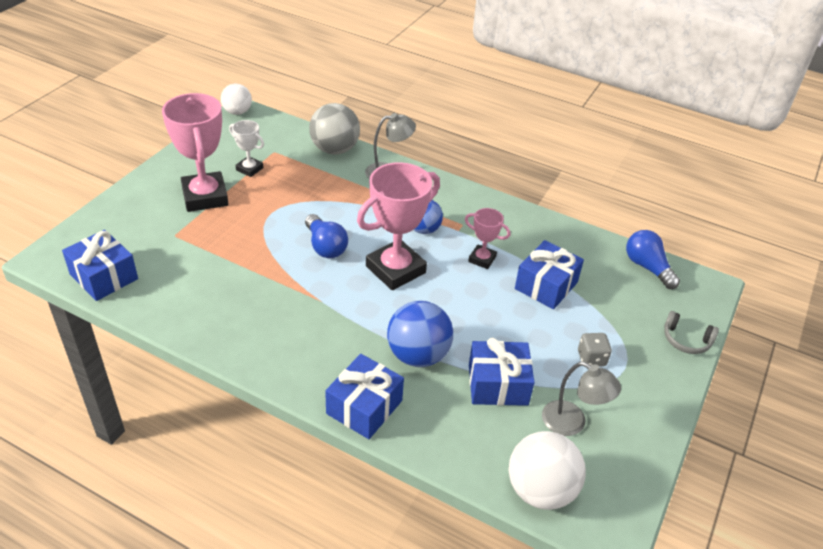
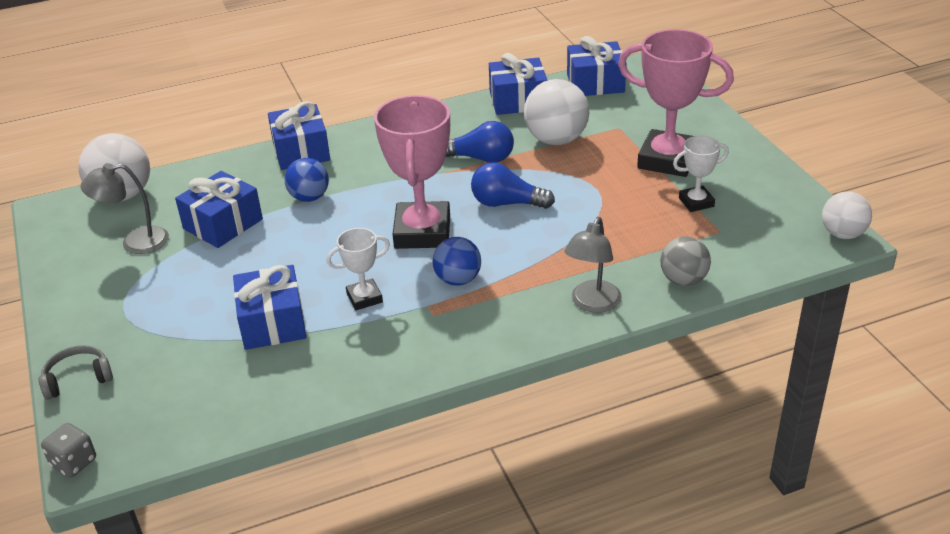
camera: 135 degrees right, 5 degrees down
(168, 310) = (518, 100): none -> blue gift
(219, 259) = (556, 140): none -> white ball
(334, 149) = (683, 280): grey ball -> grey ball, size x0.64
(418, 355) = (309, 197): blue ball -> blue ball, size x0.64
(482, 259) = (364, 298): pink trophy -> white trophy
(591, 358) = (162, 295): grey dice -> grey dice (74, 462)
(647, 267) = (183, 429): blue light bulb -> blue light bulb (480, 158)

